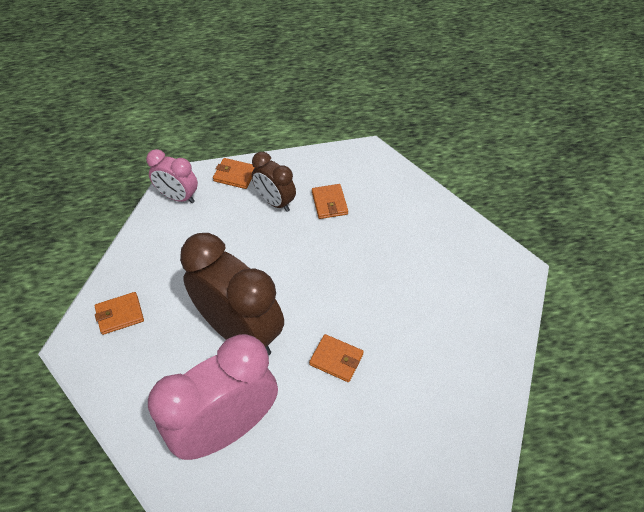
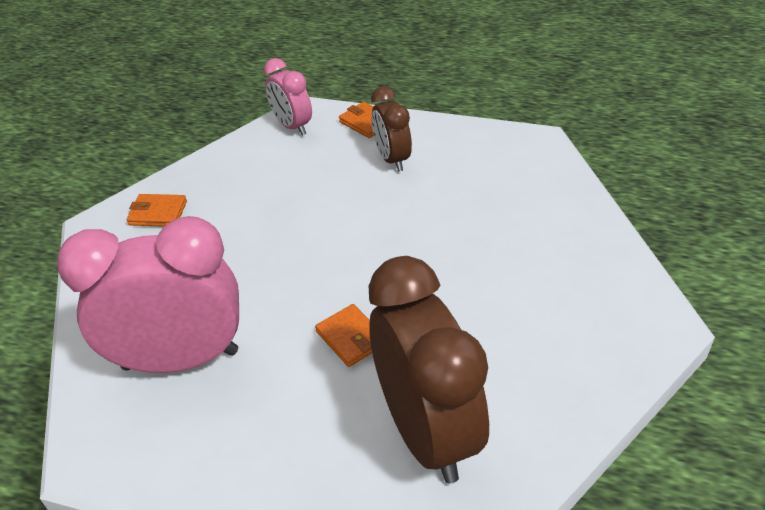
camera: 30 degrees right, 10 degrees down
(240, 332) = (264, 271): brown clock -> brown clock (427, 431)
(329, 203) = (455, 178): orange wallet -> none

